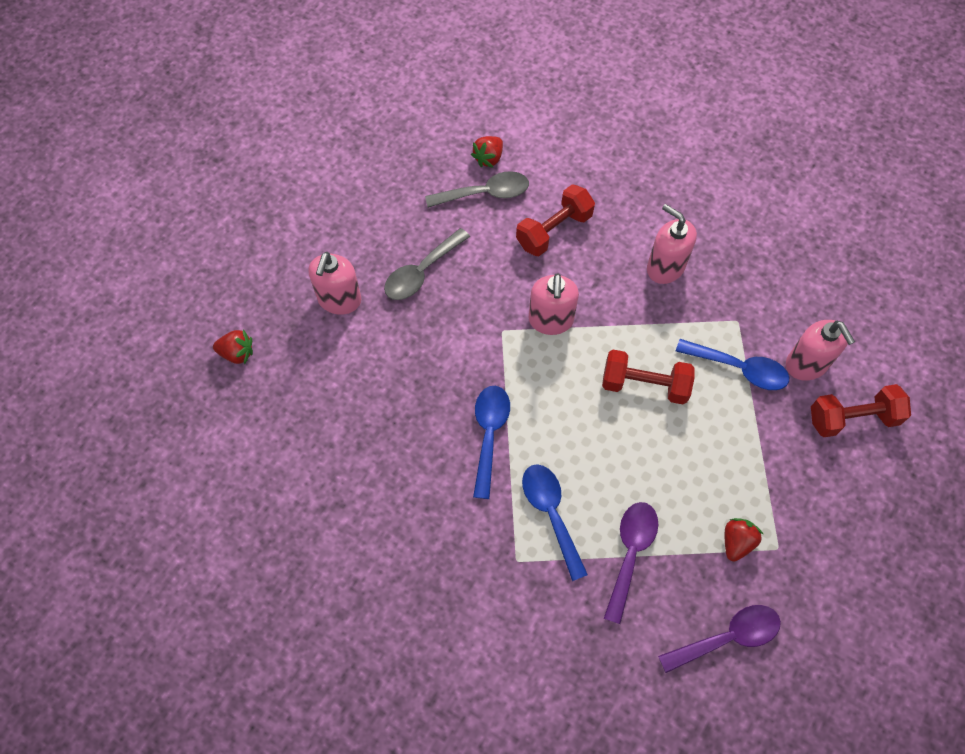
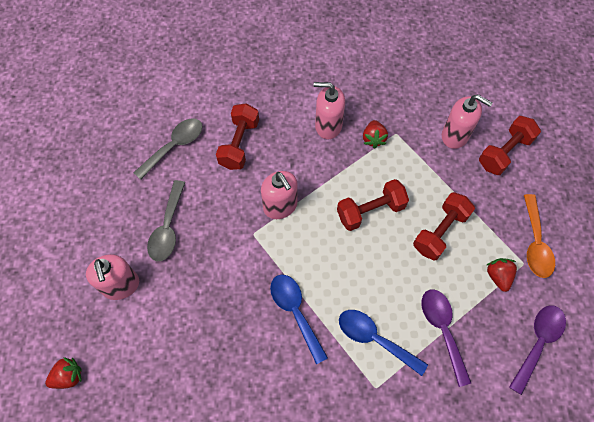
camera: 35 degrees left, 0 degrees up
(488, 158) = (160, 121): red strawberry -> red strawberry (373, 139)
(706, 455) = (440, 232): none -> red dumbbell
(739, 368) = (419, 163): blue spoon -> none
(809, 536) = (535, 243): none -> orange spoon

